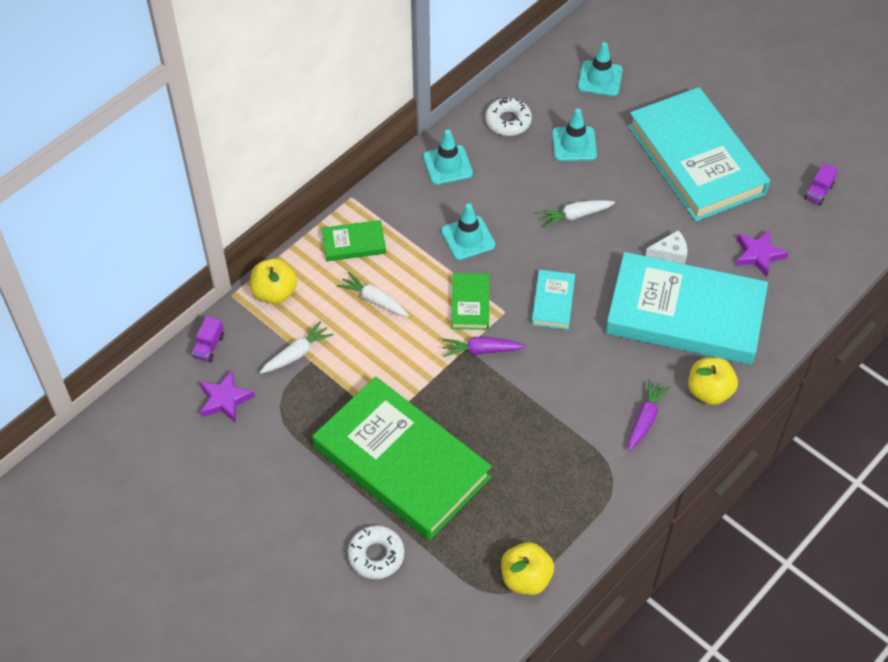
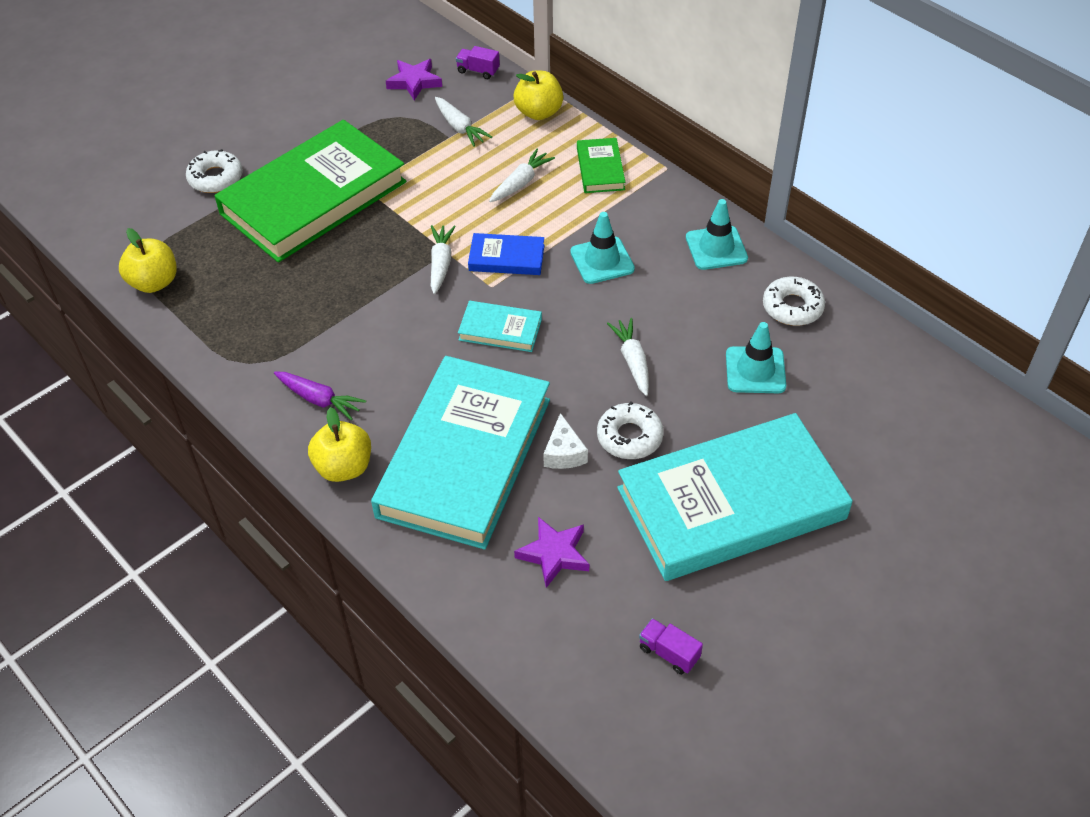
camera: 95 degrees right, 5 degrees down
(470, 303) = (506, 258): green book -> blue book
(481, 350) = (441, 264): purple carrot -> white carrot
(600, 78) = (881, 409): turquoise traffic cone -> none
(648, 216) = (629, 437): none -> white donut

